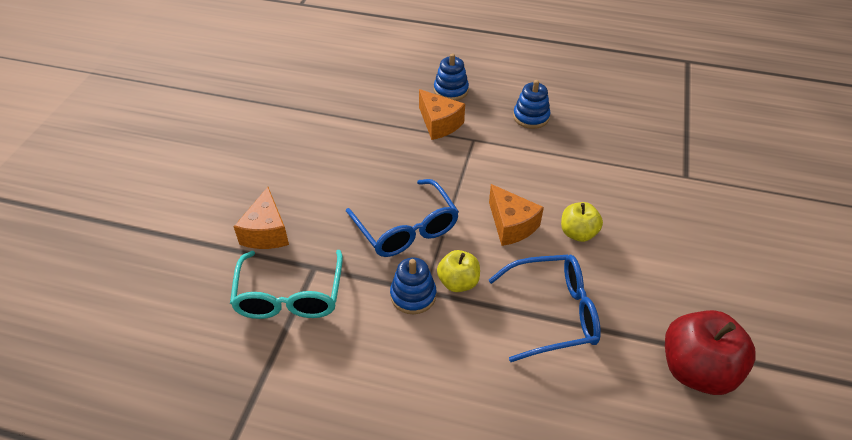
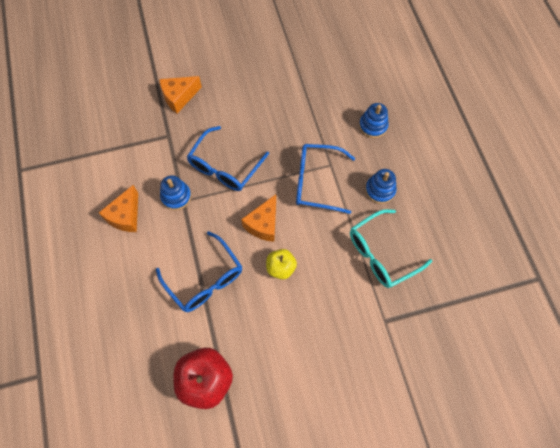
camera: 60 degrees right, 20 degrees up
(290, 296) = (142, 136): turquoise glasses -> turquoise glasses (381, 254)
(439, 124) = (332, 136): orange cheese -> orange cheese (125, 216)
(458, 282) = (199, 216): yellow apple -> none
(487, 159) = (316, 182): none -> blue glasses

